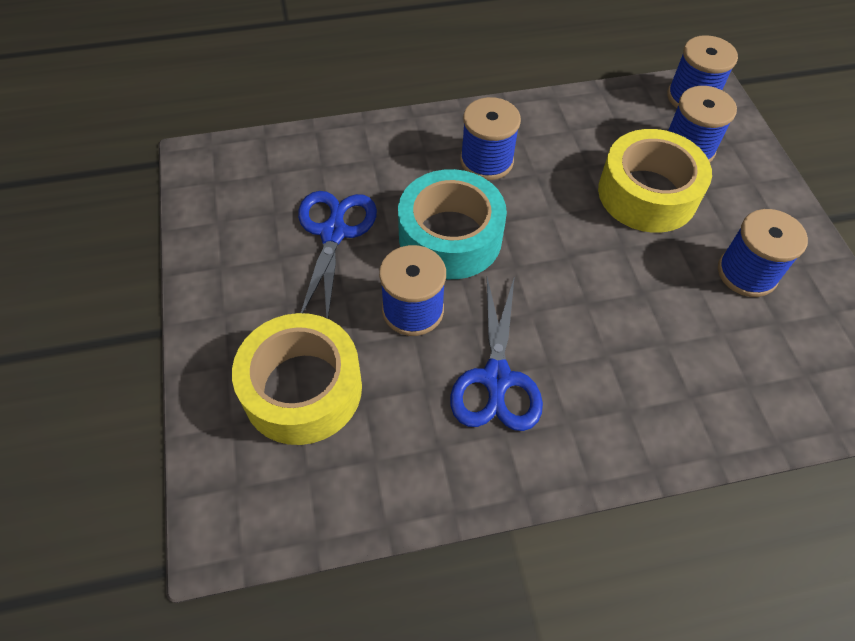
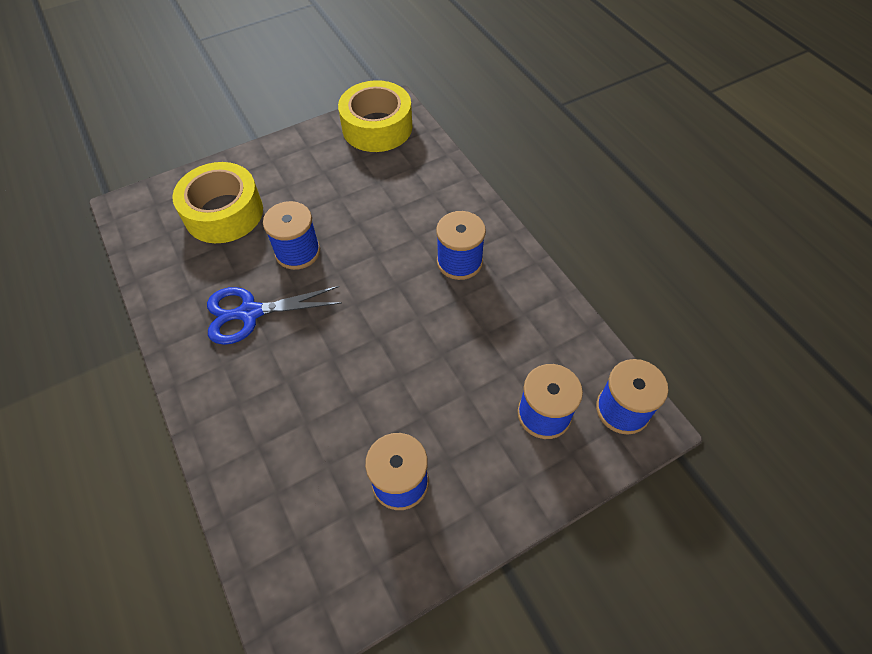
camera: 75 degrees right, 0 degrees up
(333, 232) = (353, 191): blue scissors -> none
(450, 237) = (371, 257): turquoise tape -> none
(647, 194) = (469, 386): yellow tape -> yellow tape (377, 127)

